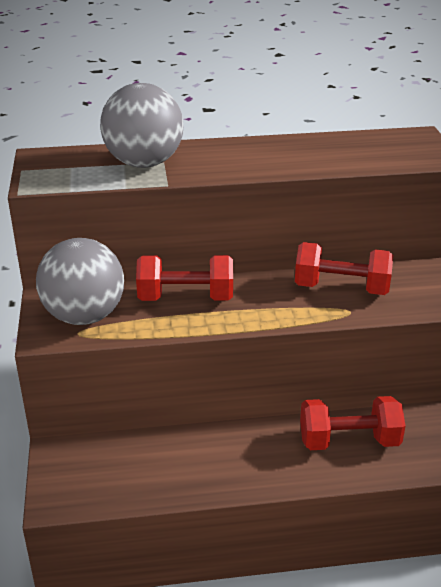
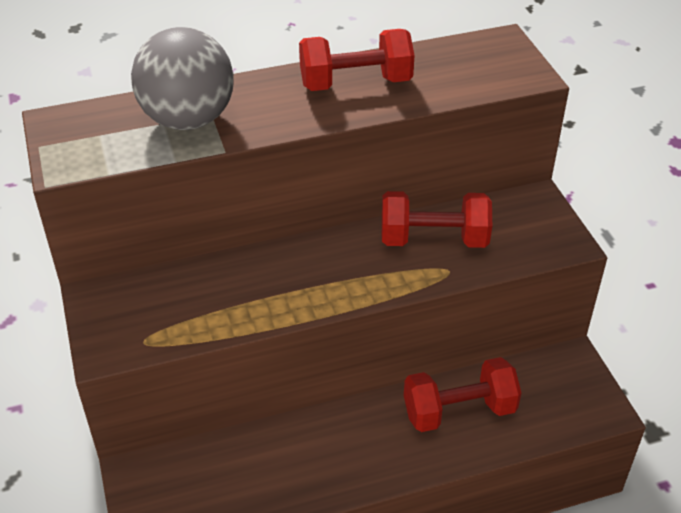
camera: 10 degrees left, 10 degrees up
(84, 316) = (145, 317): grey ball -> none
(186, 298) = (259, 275): red dumbbell -> red dumbbell (355, 83)

